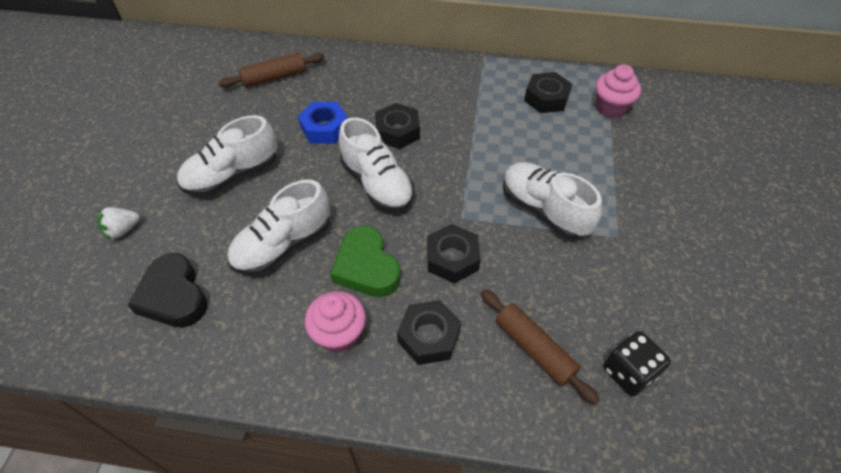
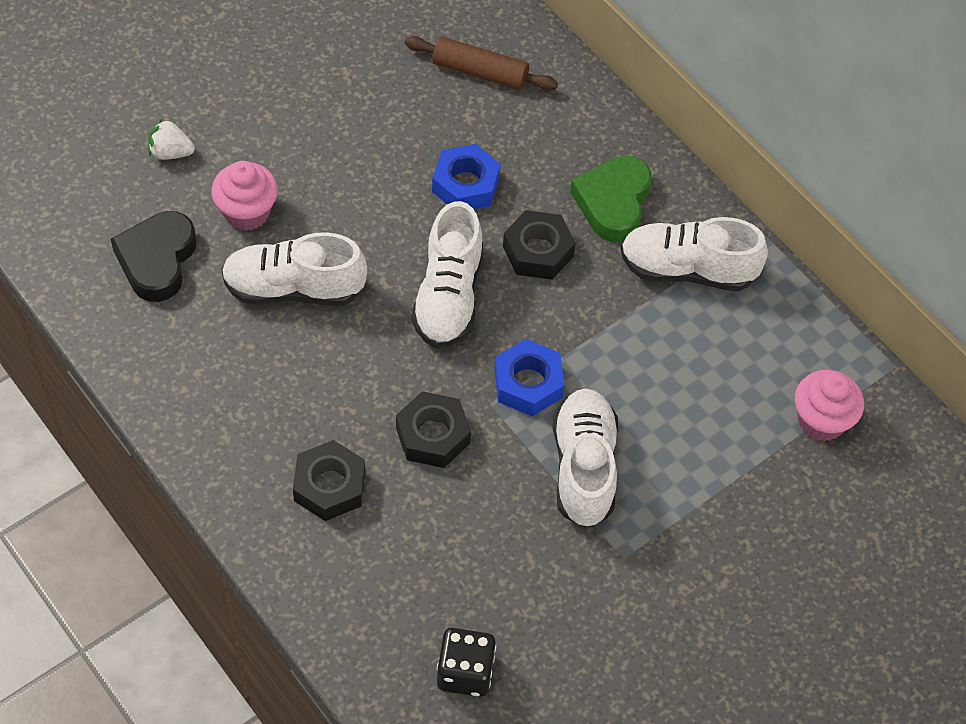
camera: 40 degrees right, 5 degrees up
(232, 175) = (319, 169): white shoe -> white shoe (687, 270)
(339, 334) = (257, 416): pink cupcake -> pink cupcake (247, 212)
(366, 267) = (345, 375): green heart -> green heart (613, 202)
(468, 193) = (528, 383): none -> blue nut
(534, 349) = (407, 579): brown rolling pin -> none
(546, 98) = (759, 346): black nut -> none

